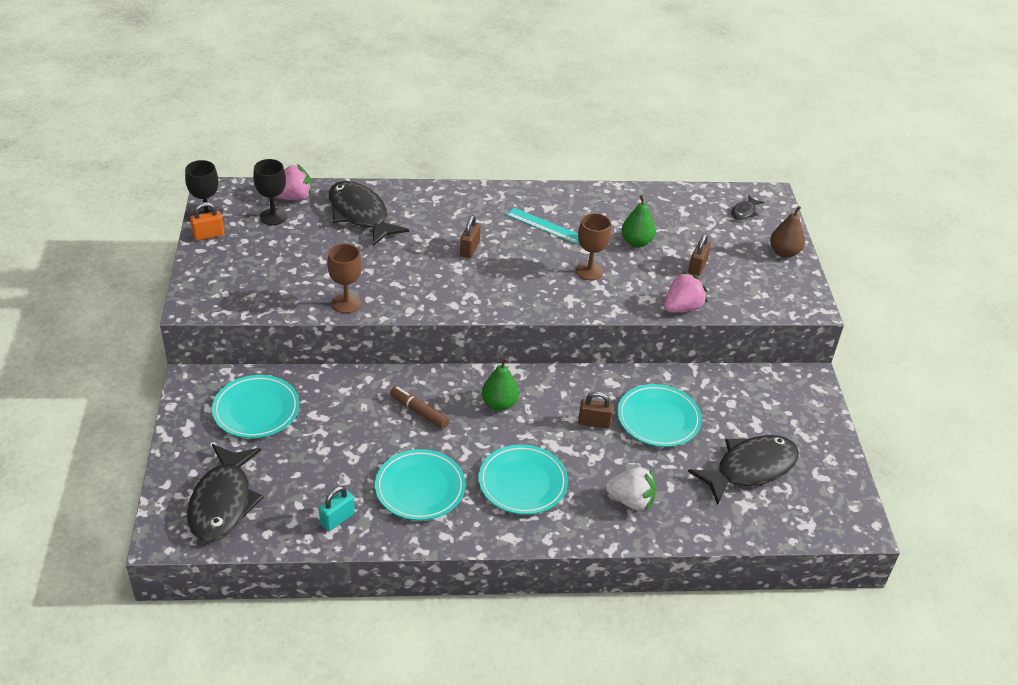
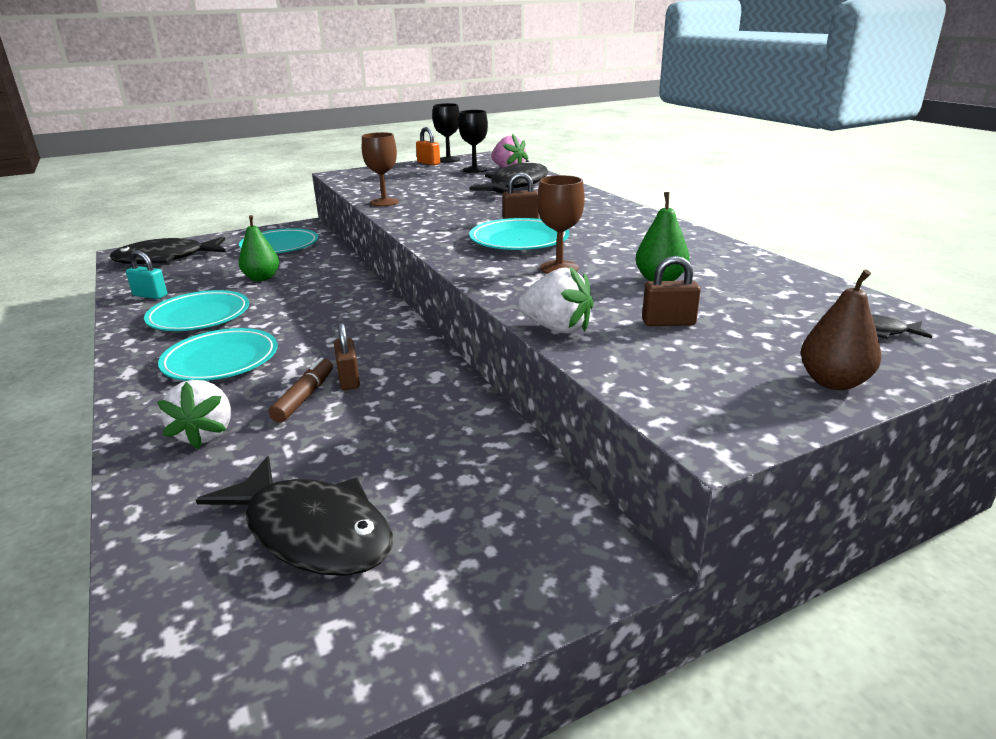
camera: 70 degrees right, 15 degrees down
(419, 411) = (312, 294): brown marker -> brown marker (305, 397)
(499, 404) = (348, 324): green pear -> green pear (262, 278)
(544, 225) = (611, 237): turquoise ruler -> none
(658, 419) = (384, 422): turquoise plate -> turquoise plate (519, 240)
(682, 307) = (557, 328): pink strawberry -> white strawberry

